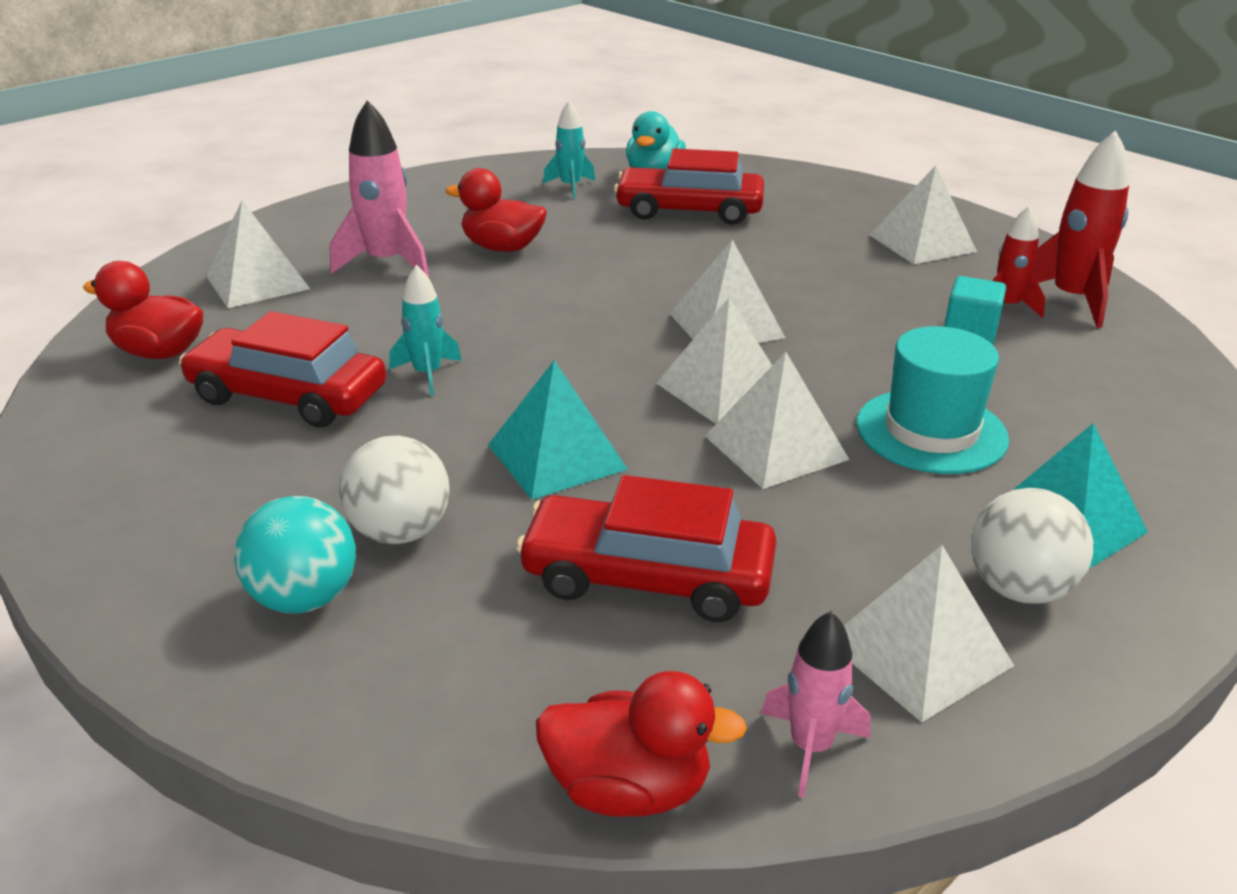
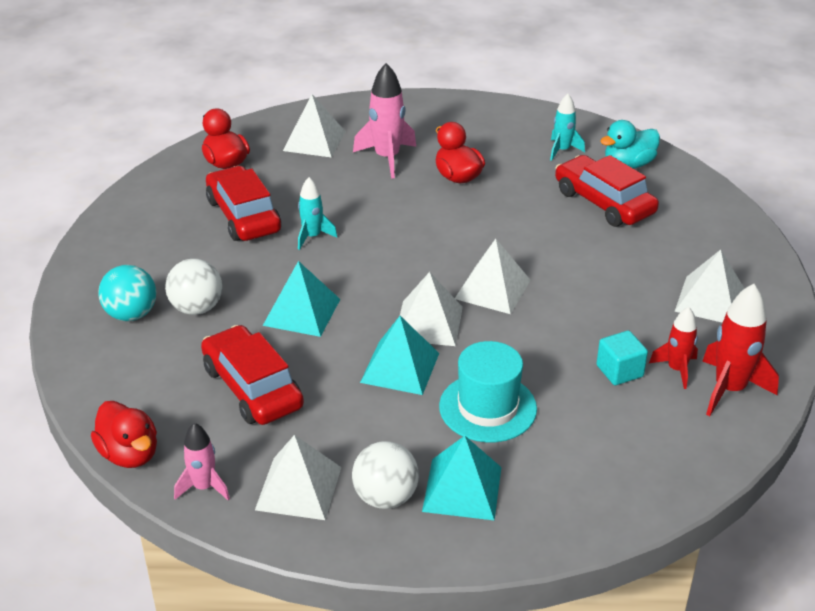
camera: 45 degrees right, 5 degrees up
(776, 447) = (400, 367): white pyramid -> turquoise pyramid

